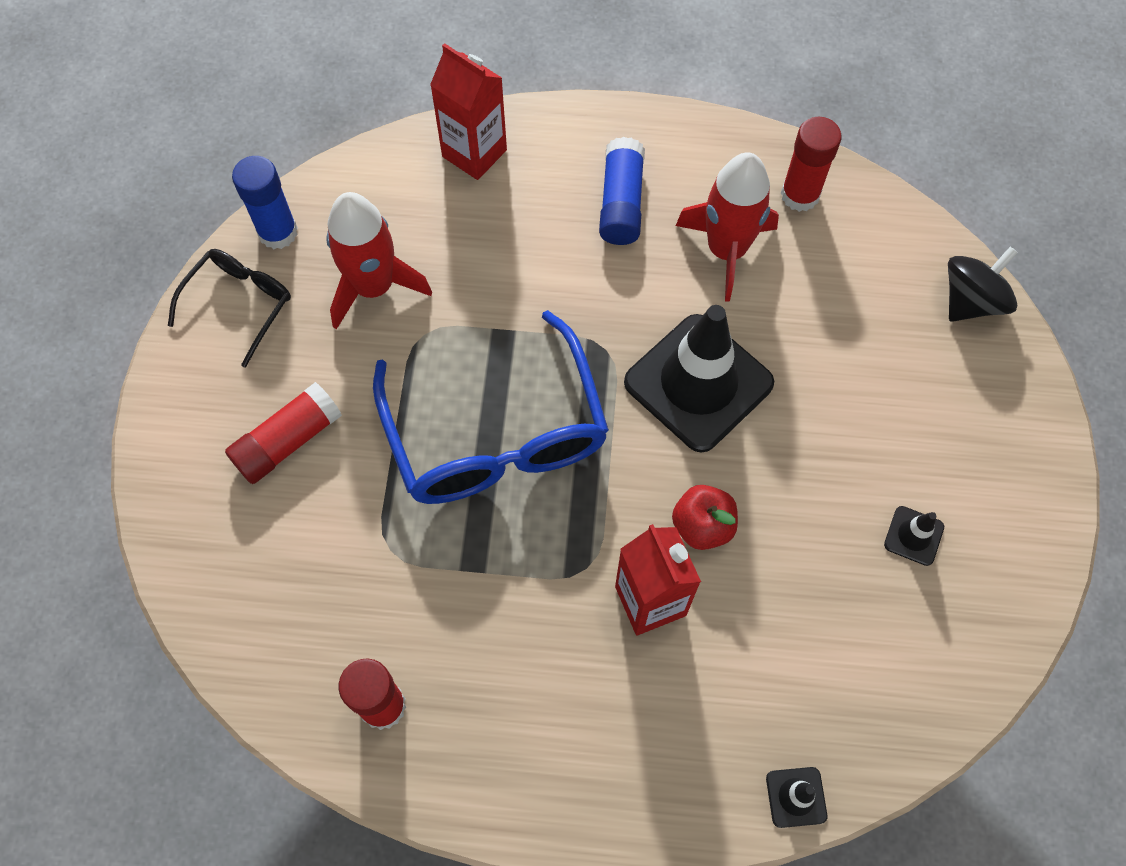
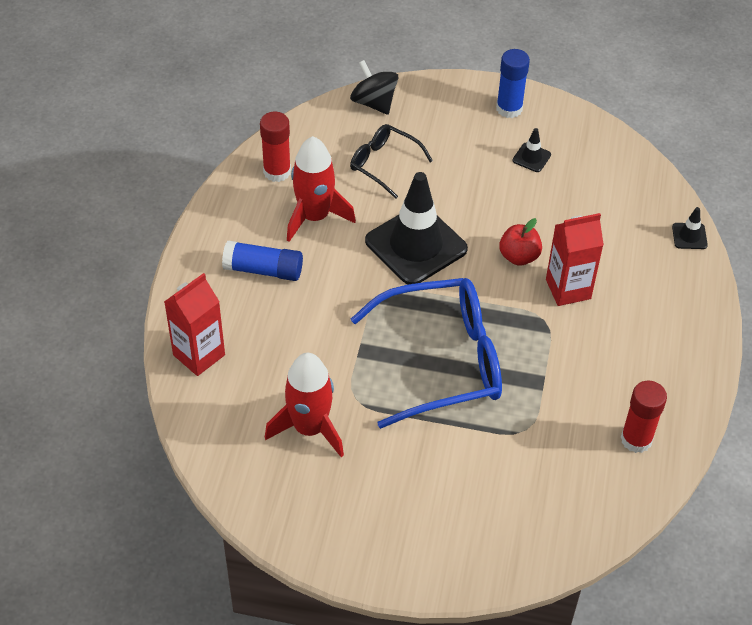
camera: 85 degrees left, 15 degrees down
(240, 304) = (310, 521): black glasses -> black glasses (383, 164)
(278, 232) = (247, 492): blue glue stick -> blue glue stick (509, 108)
(288, 441) = (435, 490): red glue stick -> none

